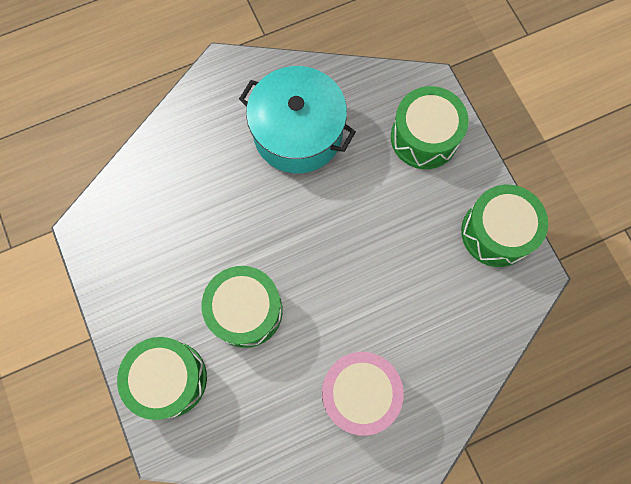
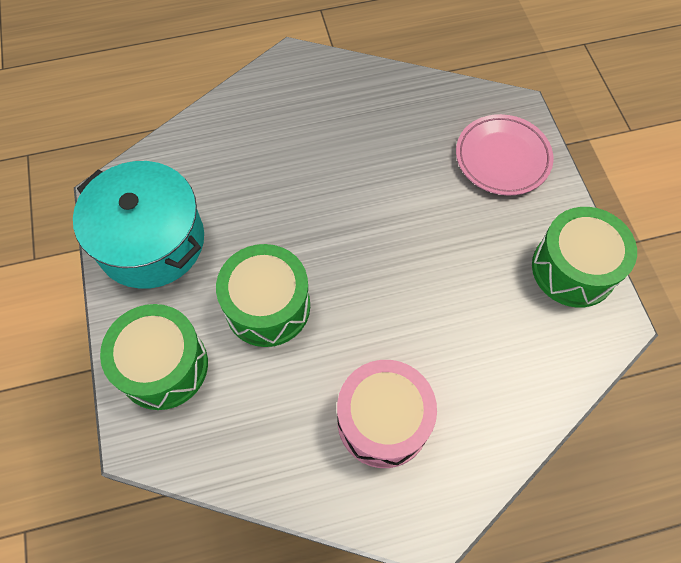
camera: 10 degrees right, 10 degrees down
(298, 133) = (362, 133): turquoise pot -> turquoise pot (151, 241)
(424, 137) = (502, 158): green drum -> pink plate

